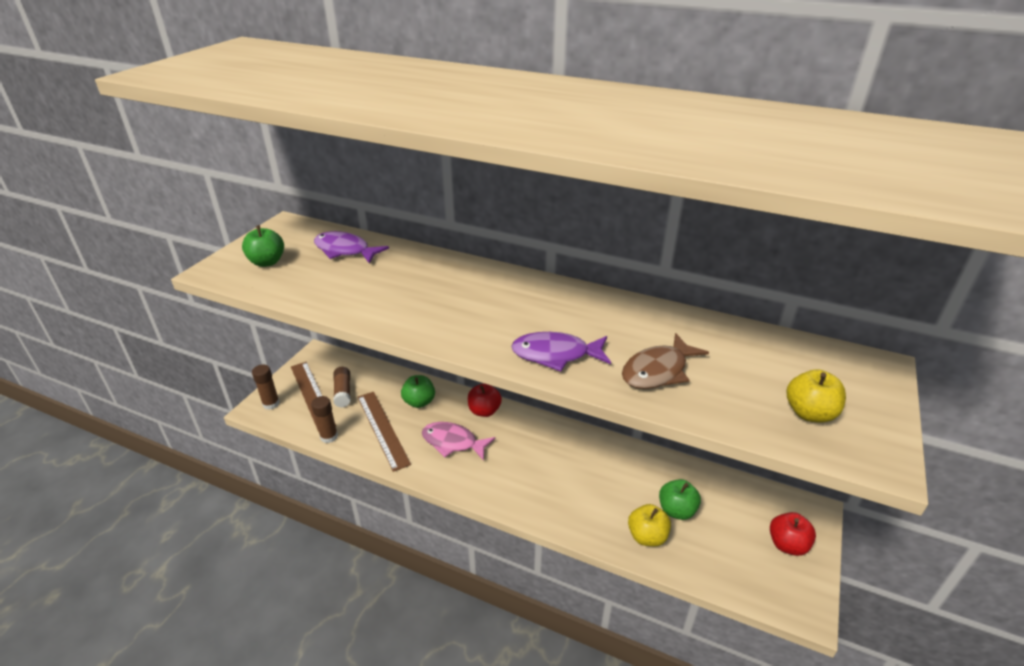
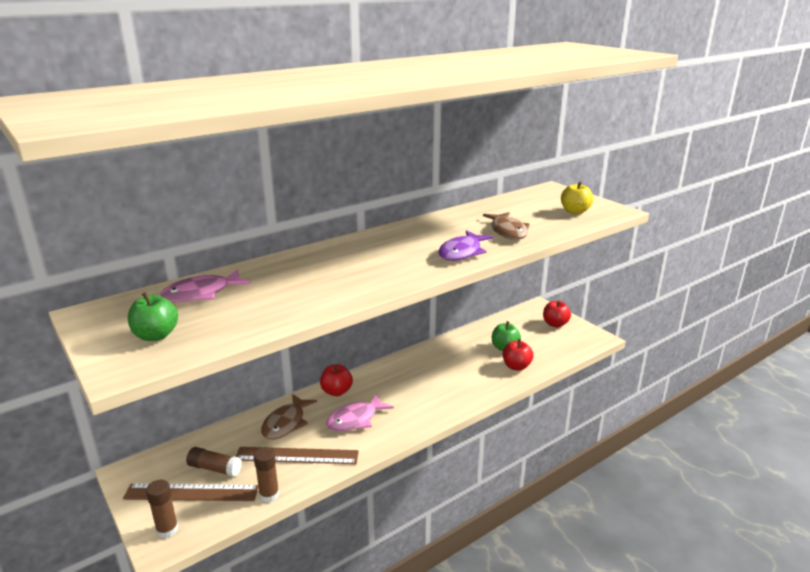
camera: 60 degrees left, 10 degrees down
(345, 250) = (202, 293): purple fish -> pink fish
(419, 402) = (286, 423): green apple -> brown fish
(647, 536) = (516, 366): yellow apple -> red apple

